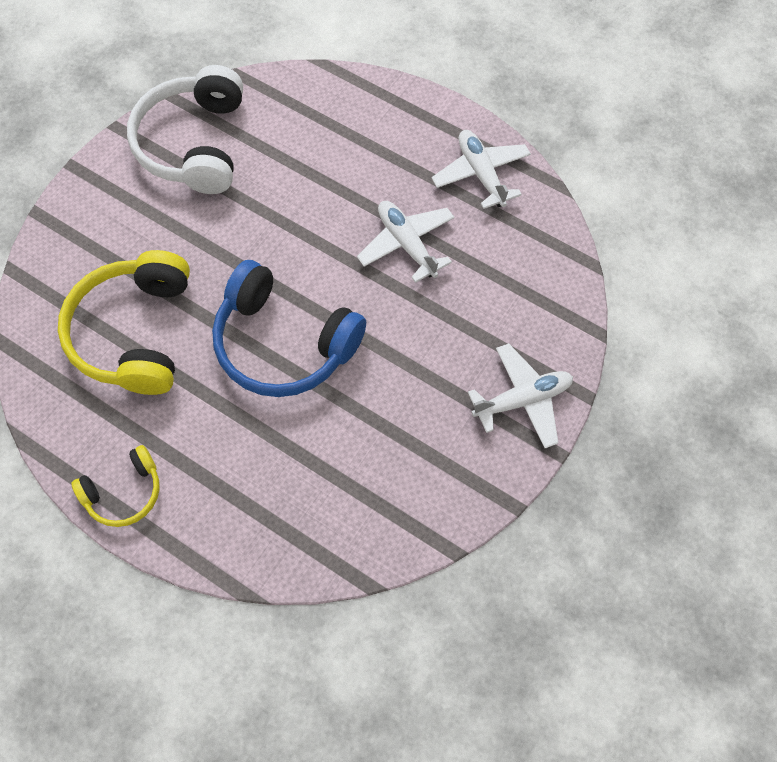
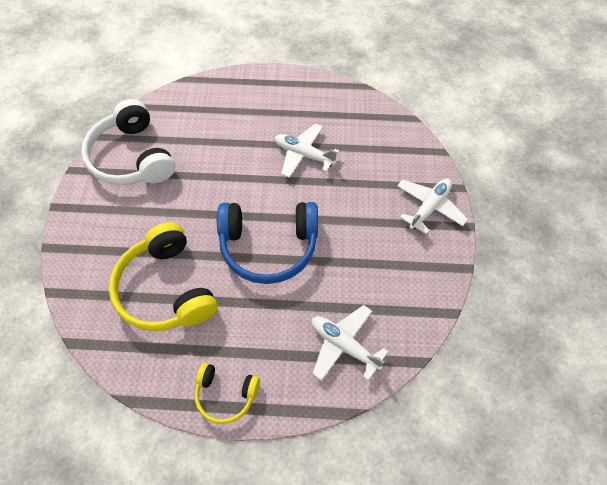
camera: 30 degrees left, 5 degrees down
(124, 492) = (226, 394): yellow headphones -> yellow headphones turned 75 degrees clockwise
(481, 174) = (319, 99): white plane -> white plane (344, 345)

